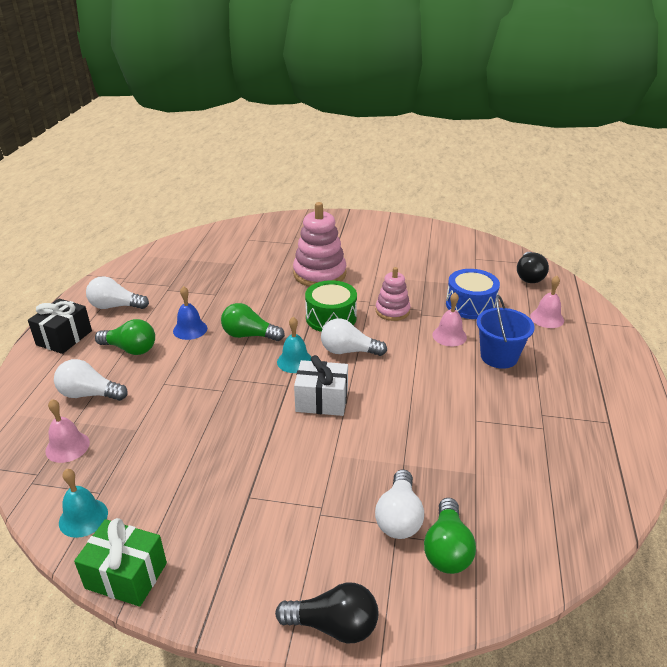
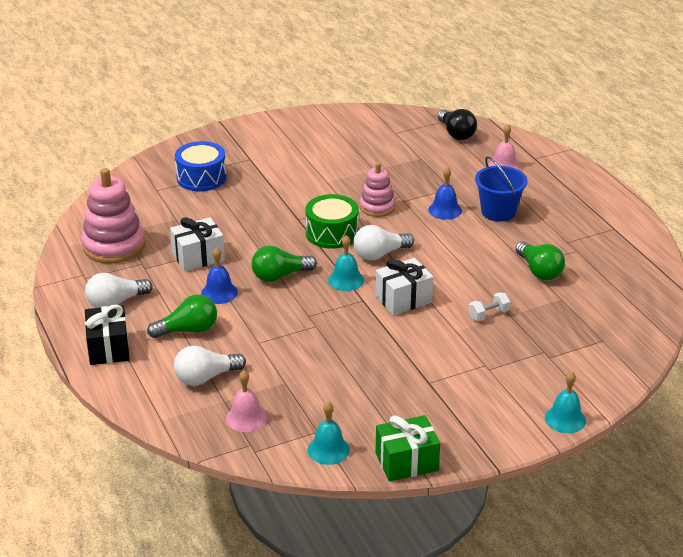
camera: 35 degrees left, 0 degrees up
(212, 296) = (198, 257): none -> white gift
(319, 274) = (273, 198): pink stacking toy -> pink stacking toy (114, 246)
(334, 625) = (565, 419): black light bulb -> turquoise bell
(383, 454) = (488, 314): none -> white dumbbell
(399, 517) = (541, 347): white light bulb -> none
(447, 549) = (588, 350): green light bulb -> green light bulb (539, 271)
(449, 336) = (445, 210): pink bell -> blue bell
(470, 305) = (434, 177): blue drum -> blue drum (201, 178)

